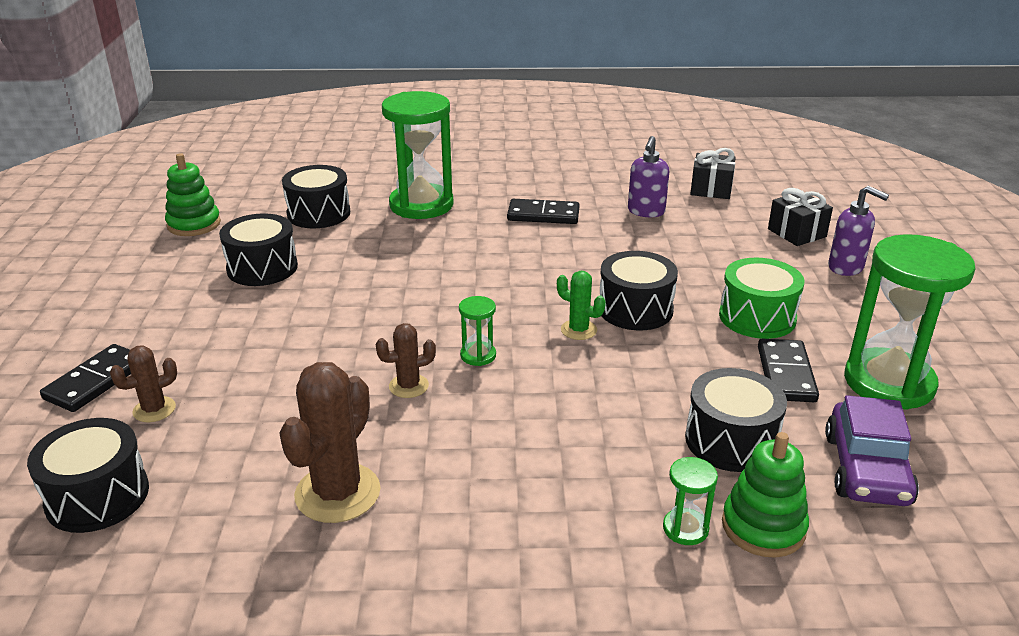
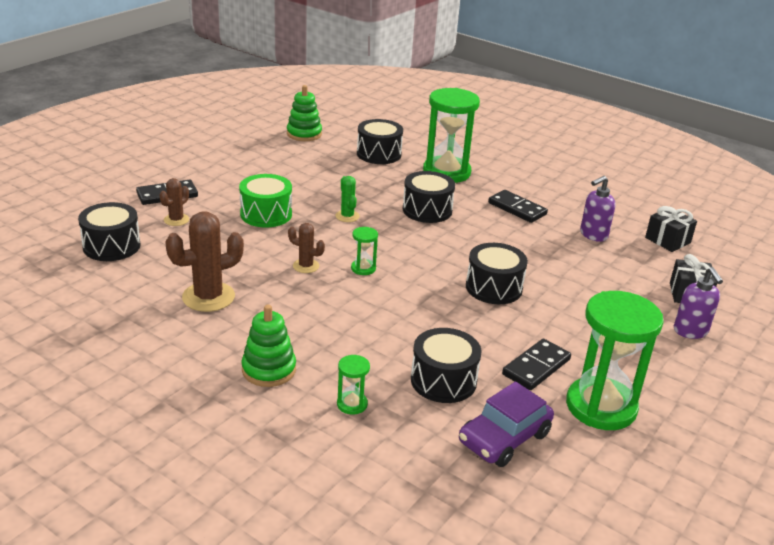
camera: 35 degrees right, 0 degrees up
(154, 410) = (176, 220): brown cactus -> brown cactus turned 60 degrees counterclockwise
(262, 268) = (310, 172): black drum -> black drum (427, 210)
(578, 330) = (440, 282): green cactus -> green cactus (347, 216)
(757, 317) = (570, 329): green drum -> green drum (266, 214)
(763, 527) = (395, 427): green stacking toy -> green stacking toy (269, 370)

